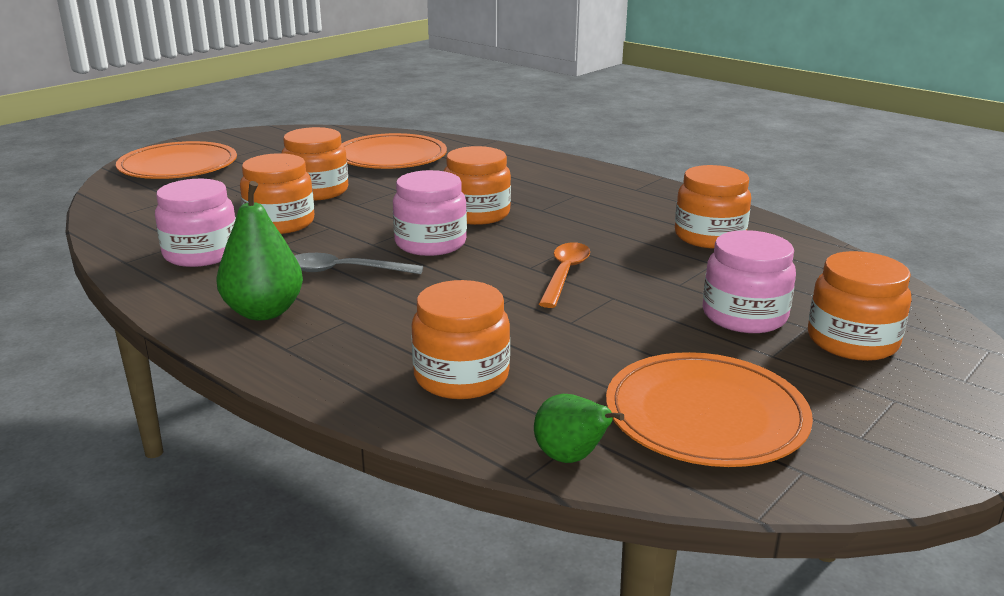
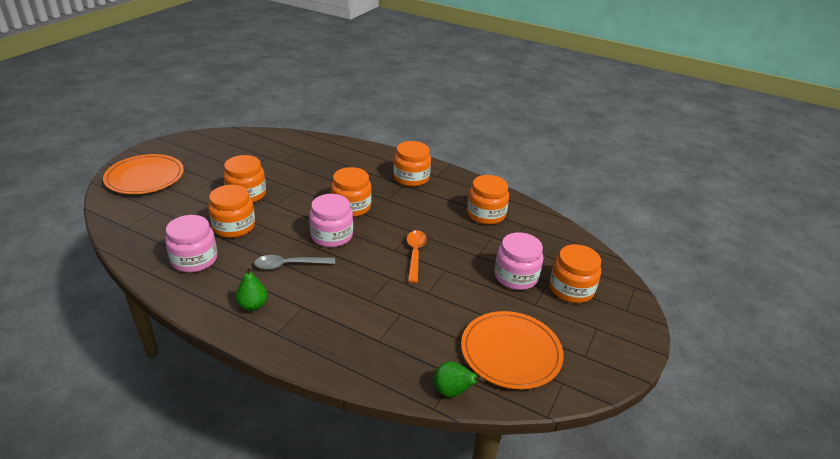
camera: 15 degrees left, 10 degrees up
(264, 312) = (253, 305): green pear -> green pear, size x0.64
(391, 157) = (282, 157): orange plate -> none
(461, 377) = (381, 342): orange jar -> orange jar (411, 178)

